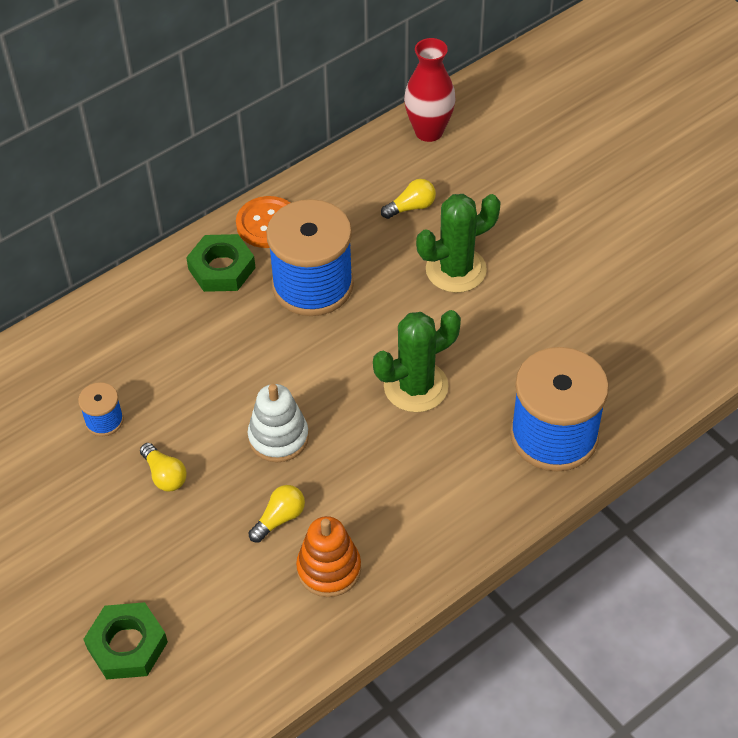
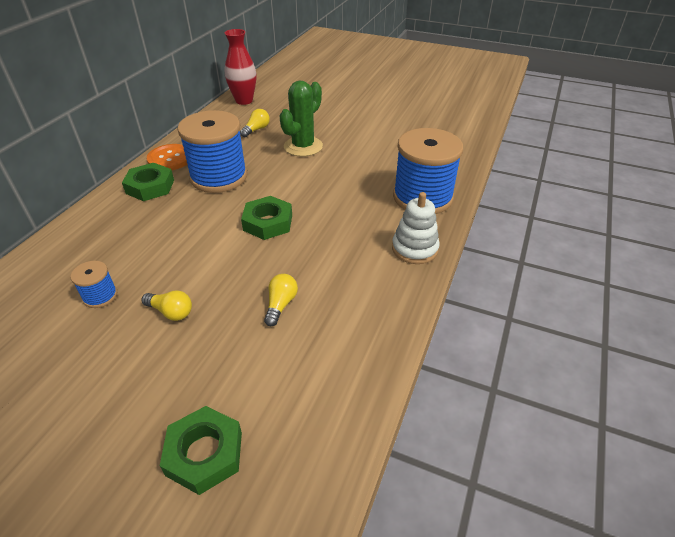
camera: 30 degrees left, 10 degrees down
(278, 437) = (247, 258): white stacking toy -> white stacking toy (414, 249)
(329, 569) = (340, 321): orange stacking toy -> none
(331, 392) = (268, 222): none -> green nut
(416, 386) = (321, 202): green cactus -> none

